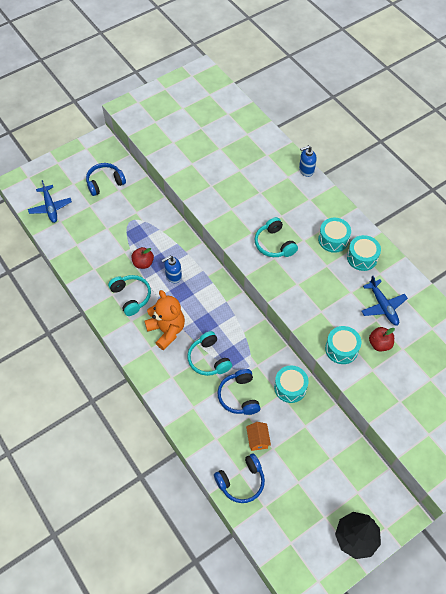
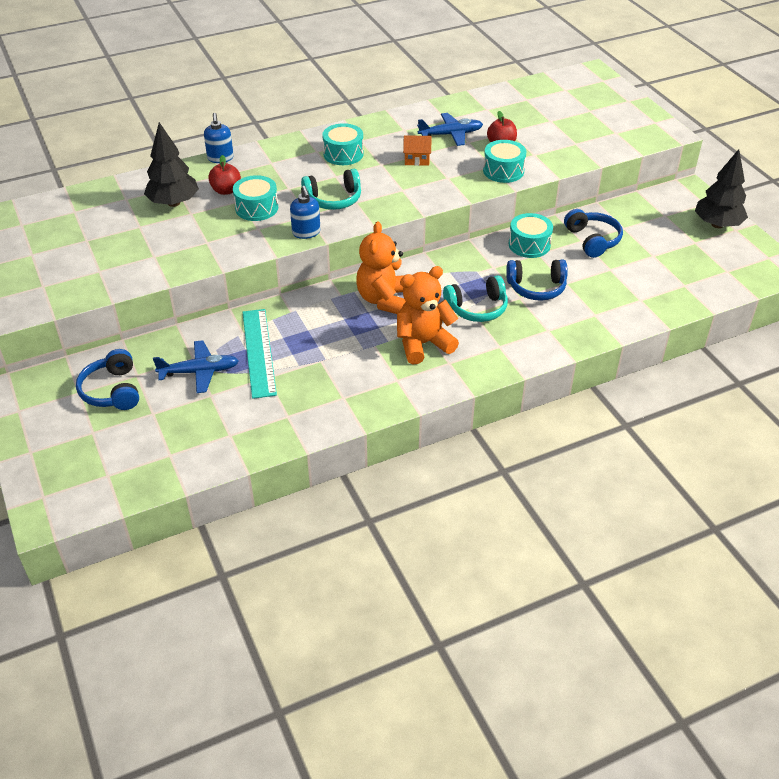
camera: 80 degrees left, 15 degrees down
(50, 207) = (132, 466): blue plane -> blue plane (199, 372)
(131, 297) = (354, 376): turquoise headphones -> none
(143, 263) = (296, 358): red apple -> red apple (226, 190)
(146, 243) = (259, 352): none -> turquoise ruler
(173, 276) = (330, 328): blue soap dispenser -> blue soap dispenser (306, 233)
(207, 301) = (384, 300): none -> orange teddy bear
(241, 481) = (653, 300): blue headphones -> blue headphones (592, 240)
(248, 158) = (173, 203): none -> black tree
(257, 440) = (598, 280): orange house -> orange house (417, 159)
(362, 257) = (377, 138): turquoise drum -> turquoise drum (256, 208)

